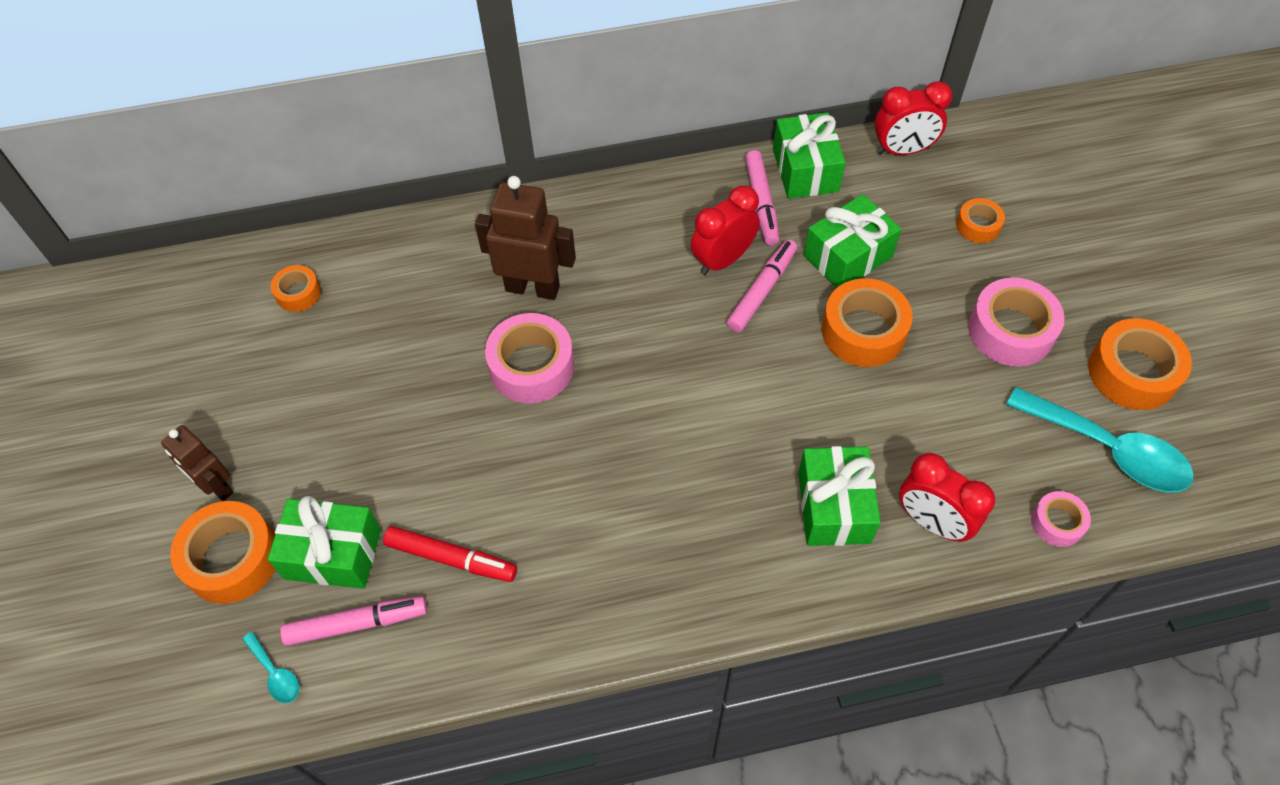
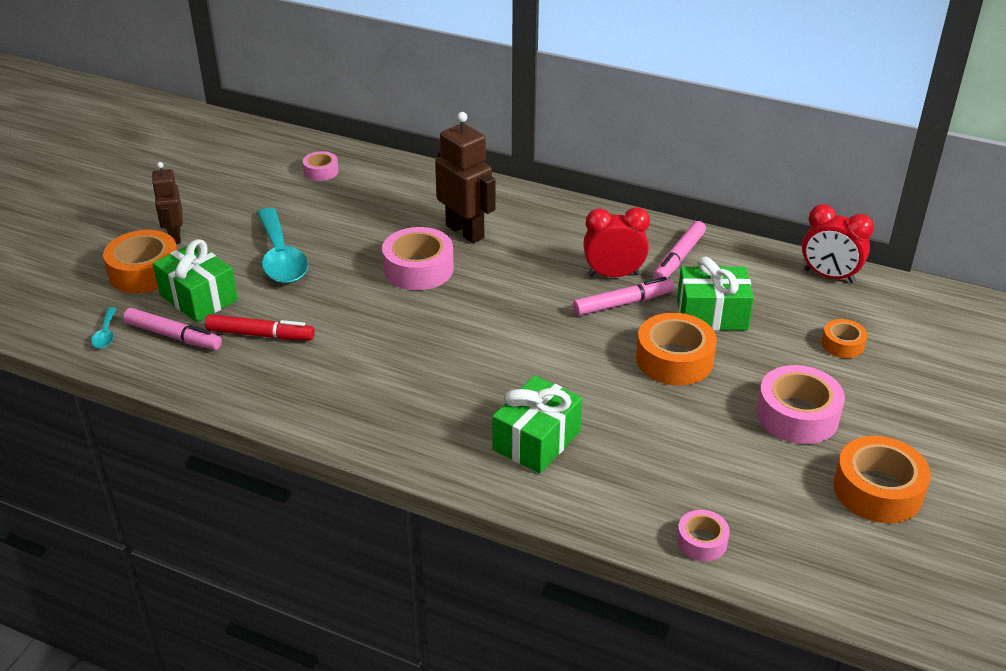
camera: 35 degrees right, 20 degrees down
(298, 293) = (321, 171): orange tape -> pink tape
(451, 559) = (260, 335): red marker -> red marker turned 45 degrees counterclockwise
(805, 170) = (735, 254): green gift -> none
(932, 522) = (600, 487): red clock -> none
(1108, 450) = (799, 524): turquoise spoon -> turquoise spoon (281, 257)

